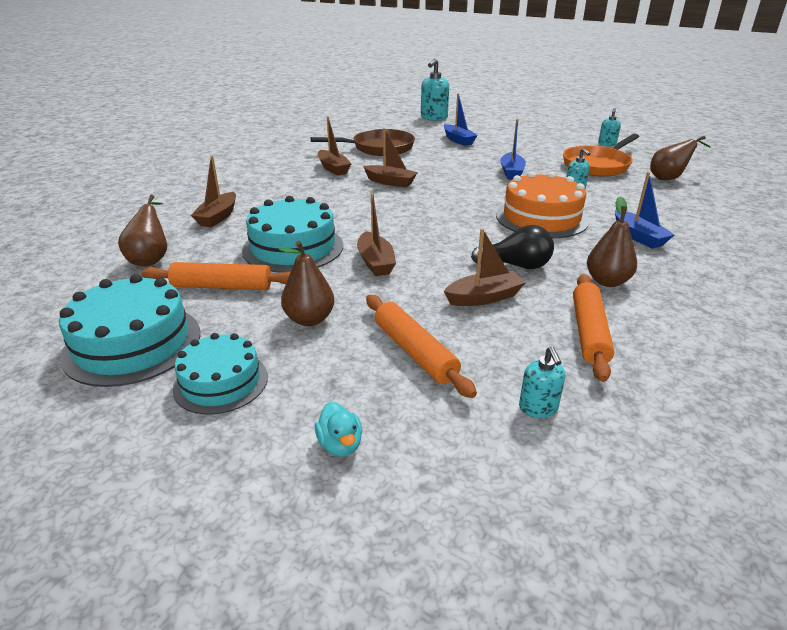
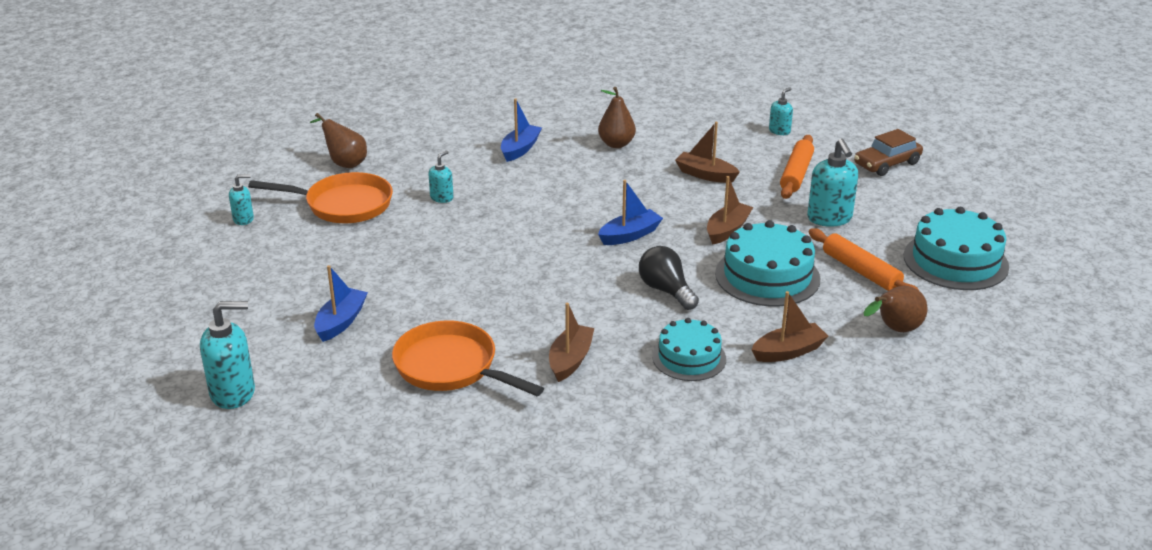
camera: 130 degrees left, 0 degrees up
(221, 382) = (918, 213): turquoise cake -> turquoise cake (689, 358)
(309, 319) = (829, 218): brown pear -> turquoise soap dispenser
(340, 445) = (887, 164): turquoise duck -> brown car
(379, 148) = (451, 367): brown pan -> orange pan
(390, 182) = (559, 301): brown boat -> none
(511, 172) = (431, 244): blue boat -> blue boat (630, 235)
(516, 265) = (643, 178): black light bulb -> black light bulb (666, 290)
(541, 218) = (537, 194): orange cake -> none
(589, 332) = (690, 135): orange rolling pin -> none

